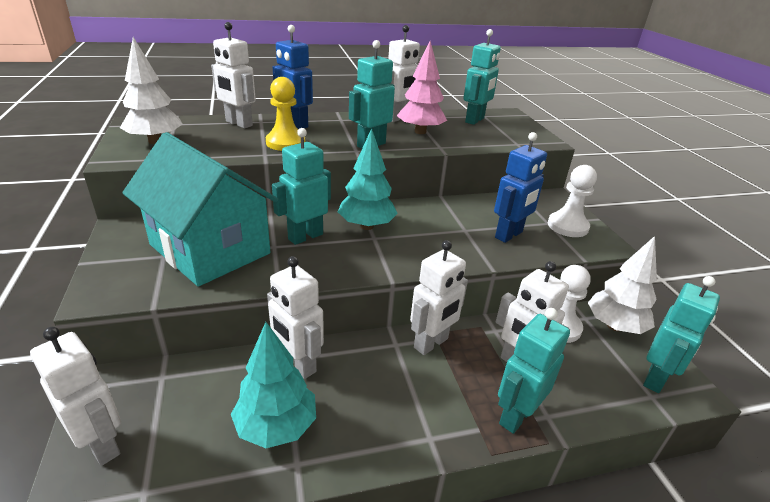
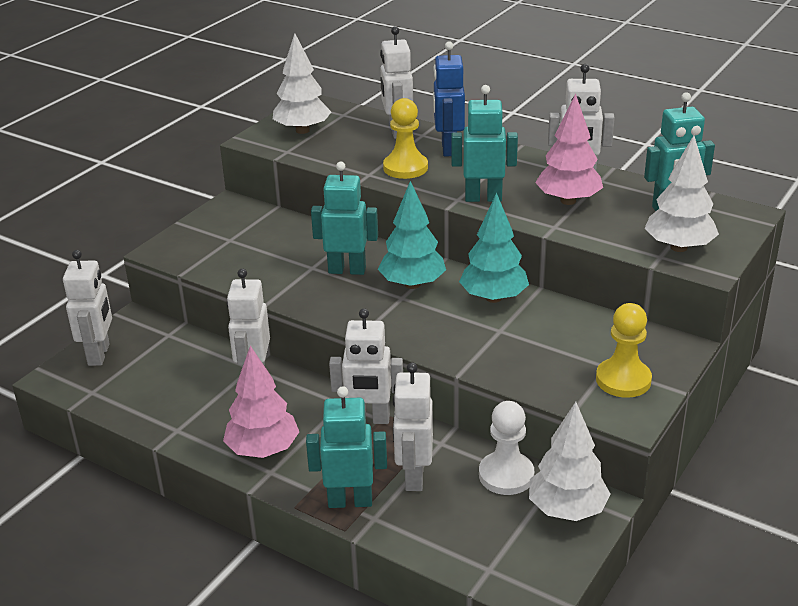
camera: 50 degrees right, 0 degrees up
(210, 249) = (264, 248): turquoise house -> none
(276, 426) = (192, 403): turquoise tree -> turquoise tree (493, 298)
(397, 423) = (263, 450): none -> pink tree
(509, 235) = (535, 356): blue robot -> none
(515, 137) = (678, 247): none -> white tree
(567, 226) = (623, 380): white pawn -> yellow pawn
(655, 378) = (520, 563): turquoise robot -> none

